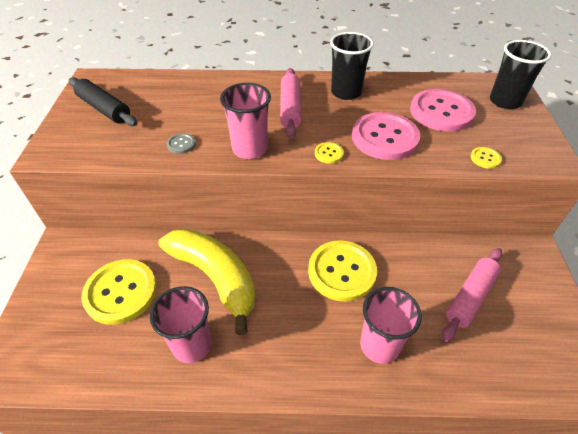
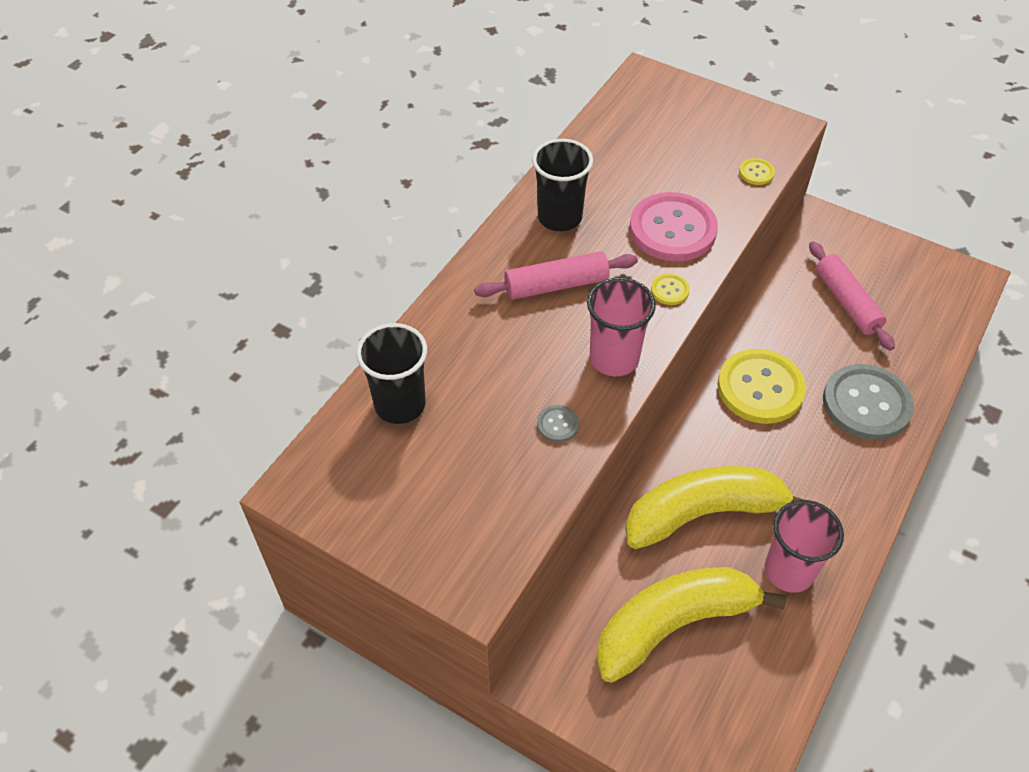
camera: 60 degrees left, 5 degrees up
(104, 109) = (404, 491): black rolling pin -> none
(121, 292) = (673, 624): yellow button -> yellow banana
(290, 109) = (556, 285): pink rolling pin -> pink rolling pin turned 45 degrees counterclockwise
(379, 345) = (866, 404): pink cup -> grey button
(441, 112) = (658, 159): pink button -> none
(505, 101) = (675, 100): black cup -> black cup (400, 404)

